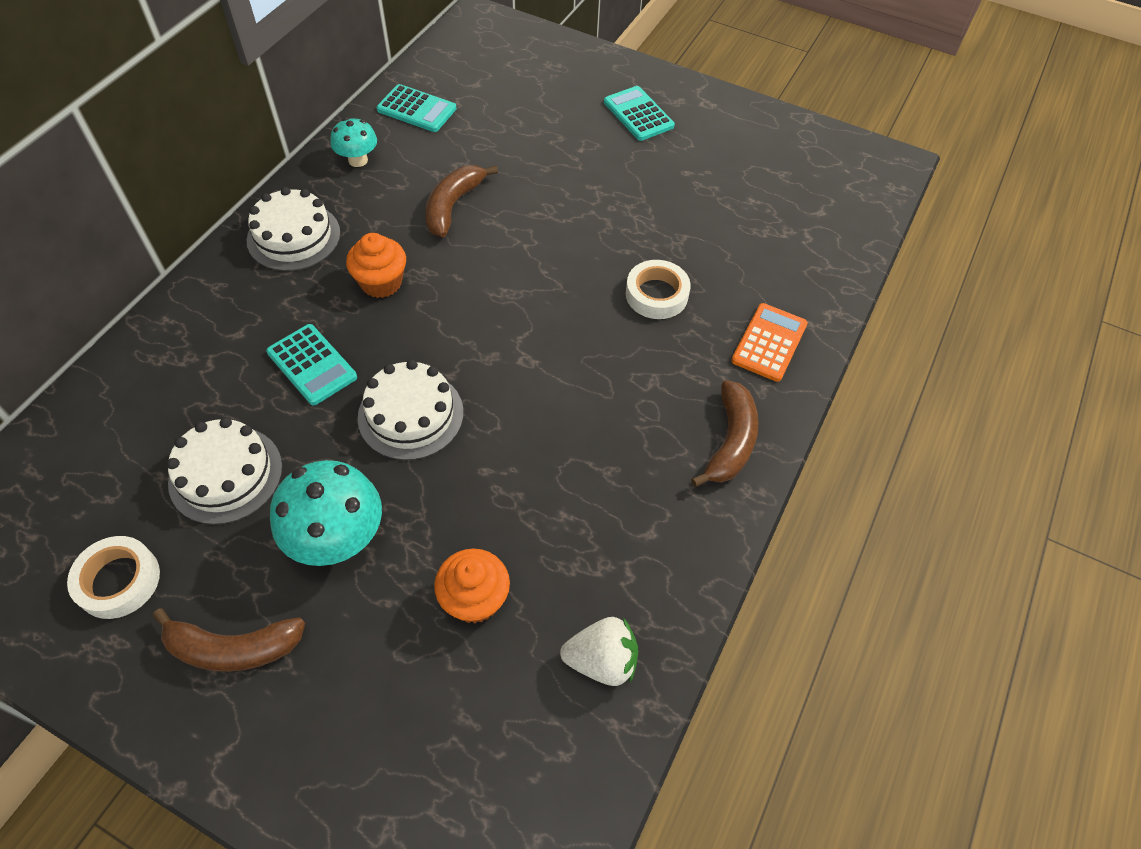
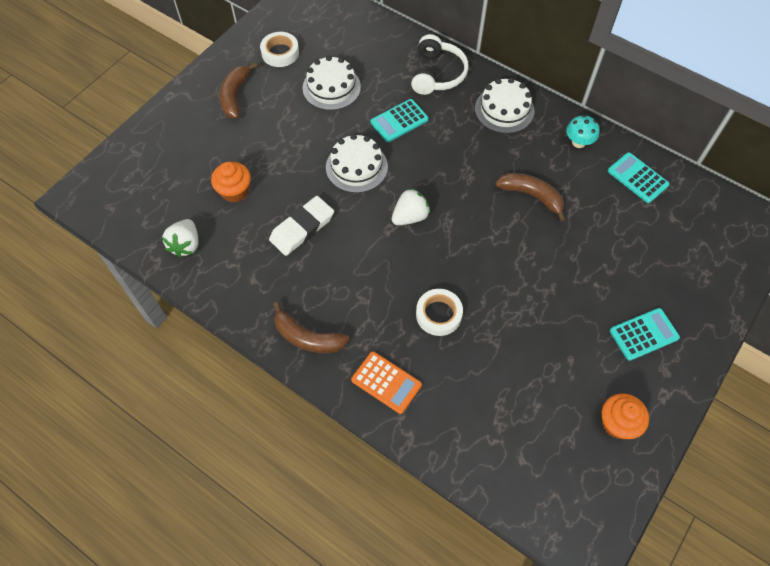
camera: 100 degrees right, 5 degrees up
(209, 321) = (437, 74): none -> white headphones
(337, 538) = (283, 134): turquoise mushroom -> none
(381, 282) = (461, 154): orange cupcake -> orange cupcake (617, 423)
(416, 109) = (637, 178): turquoise calculator -> turquoise calculator turned 105 degrees clockwise
(502, 336) = (410, 217): none -> white strawberry
(541, 477) = (302, 228): none -> white eraser

